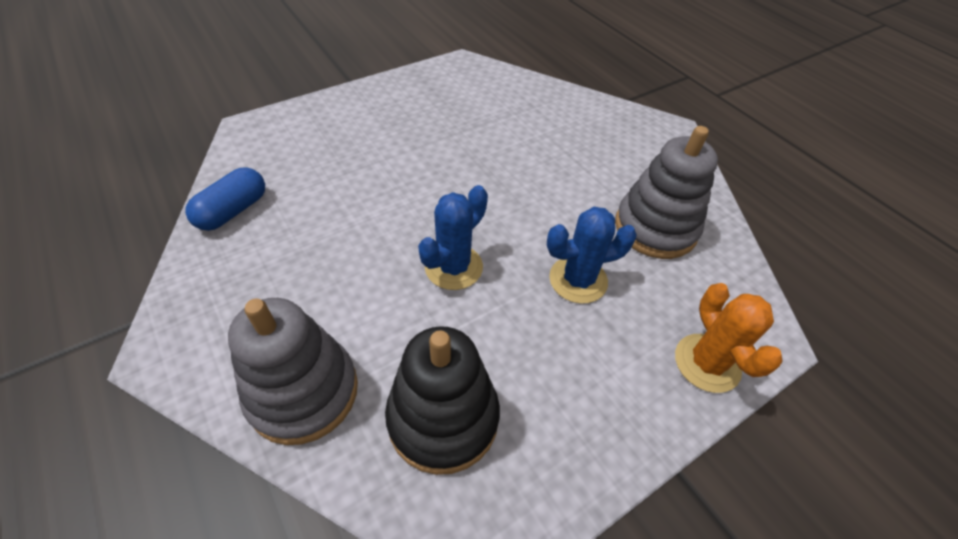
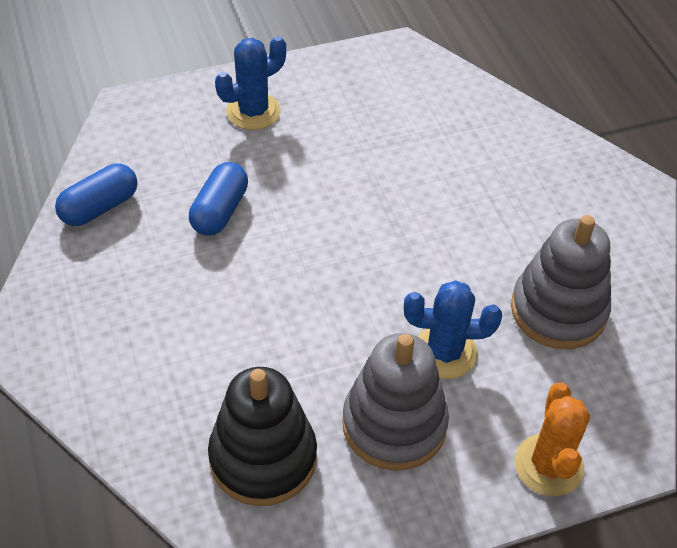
camera: 15 degrees right, 0 degrees up
(303, 392) = (139, 406): grey stacking toy -> grey stacking toy (394, 424)
(346, 197) = (219, 211): none -> blue capsule
(453, 267) = (315, 312): blue cactus -> blue cactus (253, 111)

